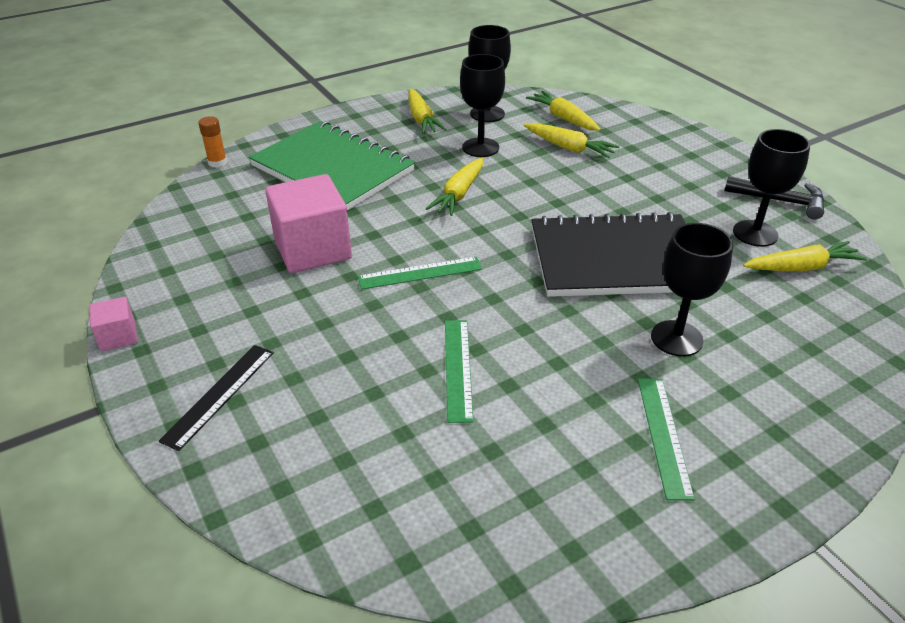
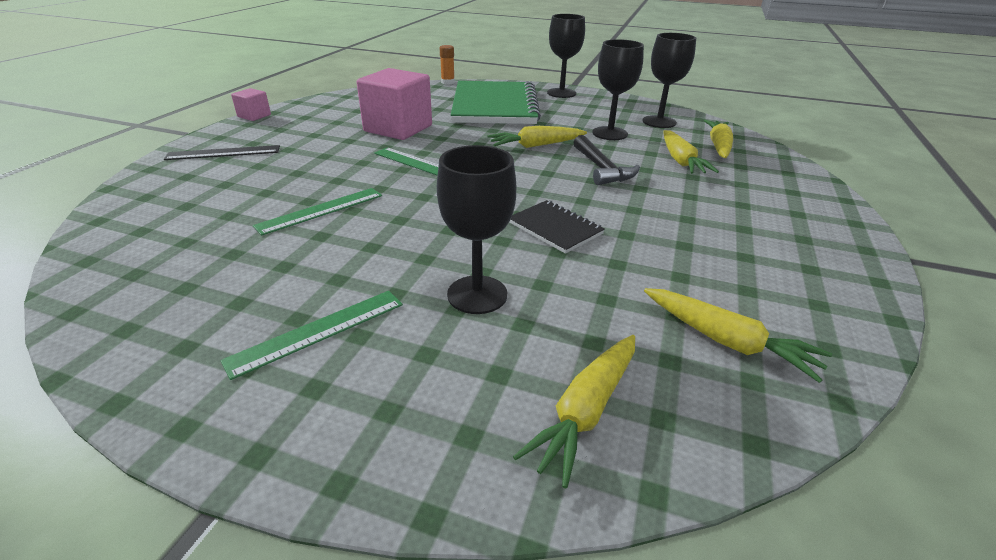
camera: 50 degrees right, 5 degrees down
(421, 119) = (604, 108): yellow carrot -> yellow carrot (585, 411)
(616, 259) = (555, 228): black notebook -> black notebook, size x0.45
(755, 233) = (734, 290): black goblet -> black goblet (561, 93)
(781, 201) = (831, 289): black hammer -> black hammer (602, 169)

